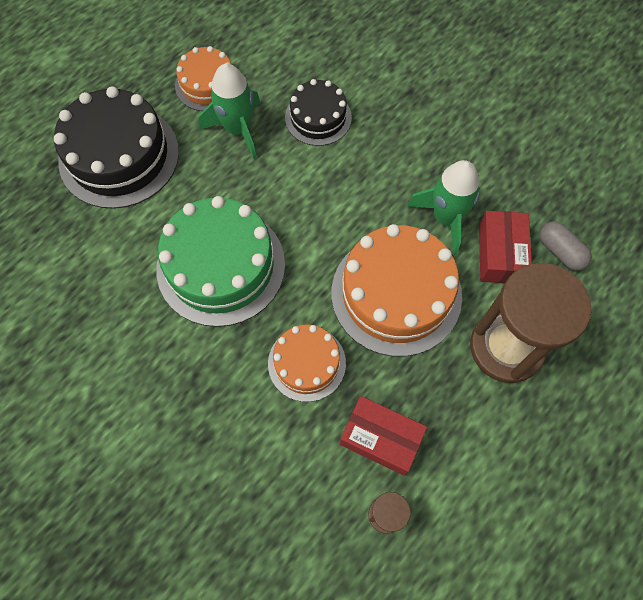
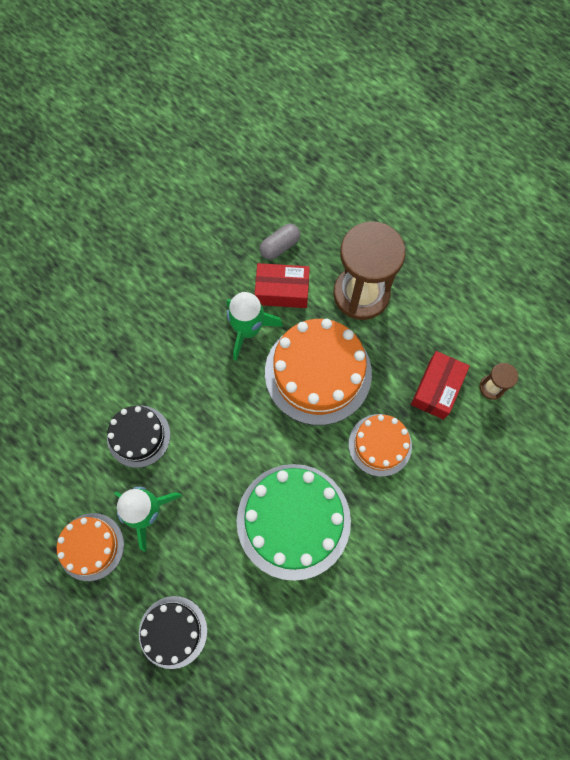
camera: 90 degrees left, 5 degrees up
(119, 156) = (173, 631): black cake -> black cake, size x0.57

